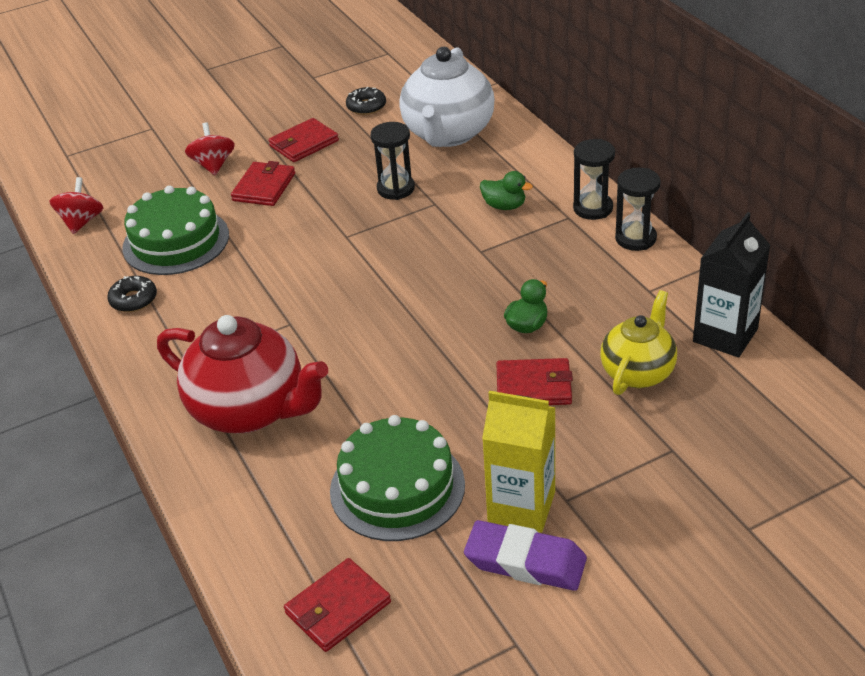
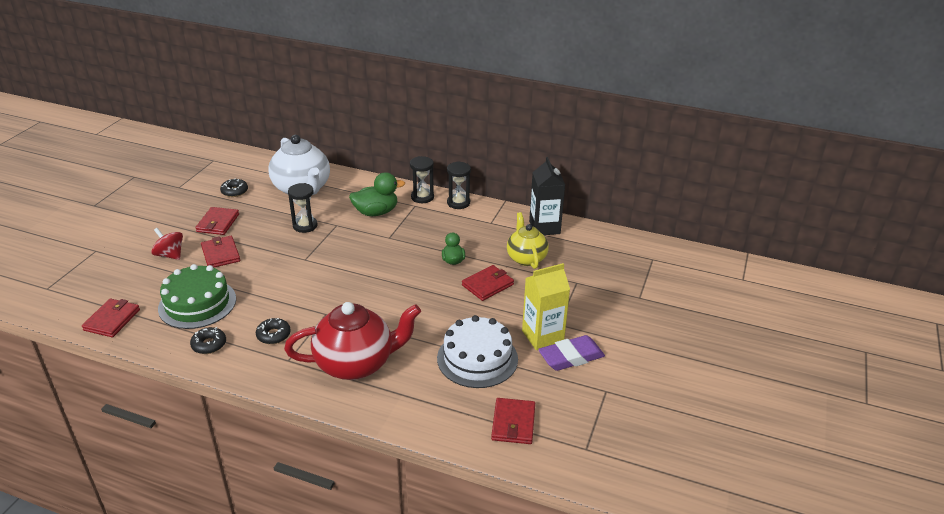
camera: 45 degrees left, 5 degrees down
(81, 222) = (112, 320): red spinning top -> red wallet
(206, 322) = (273, 335): none -> black donut
(397, 487) = (477, 358): green cake -> white cake
(504, 206) = (376, 212): green duck -> green duck, size x1.67

